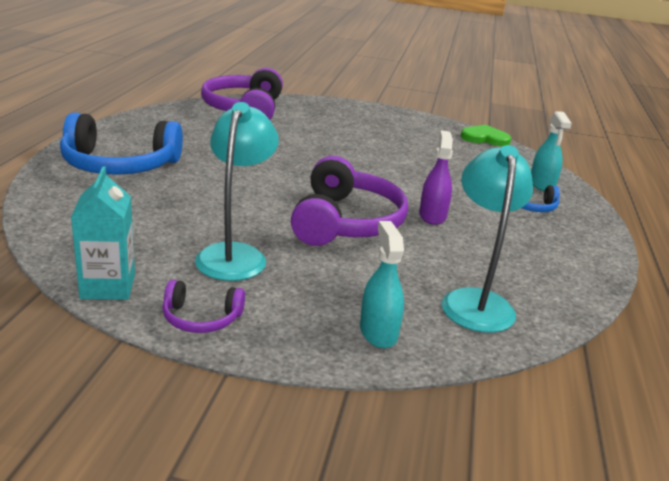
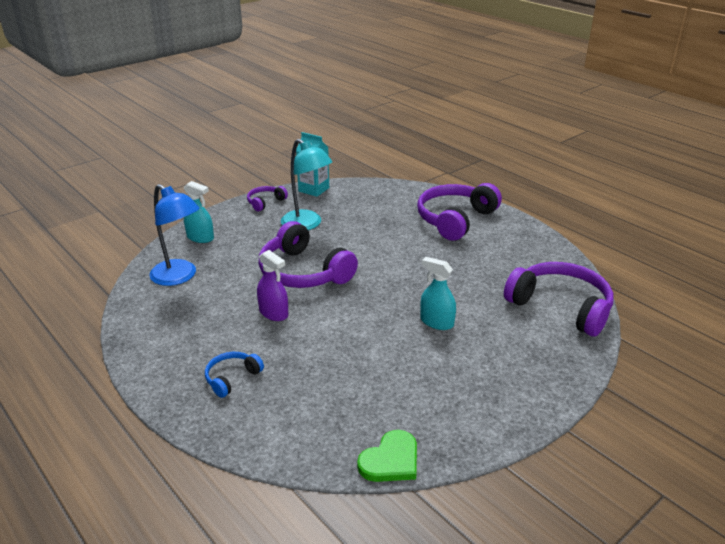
camera: 130 degrees right, 5 degrees up
(119, 165) = (455, 219): blue headphones -> purple headphones
(476, 301) = (179, 277): turquoise lamp -> blue lamp
(542, 184) = (254, 419): turquoise spray bottle -> turquoise spray bottle (436, 322)

